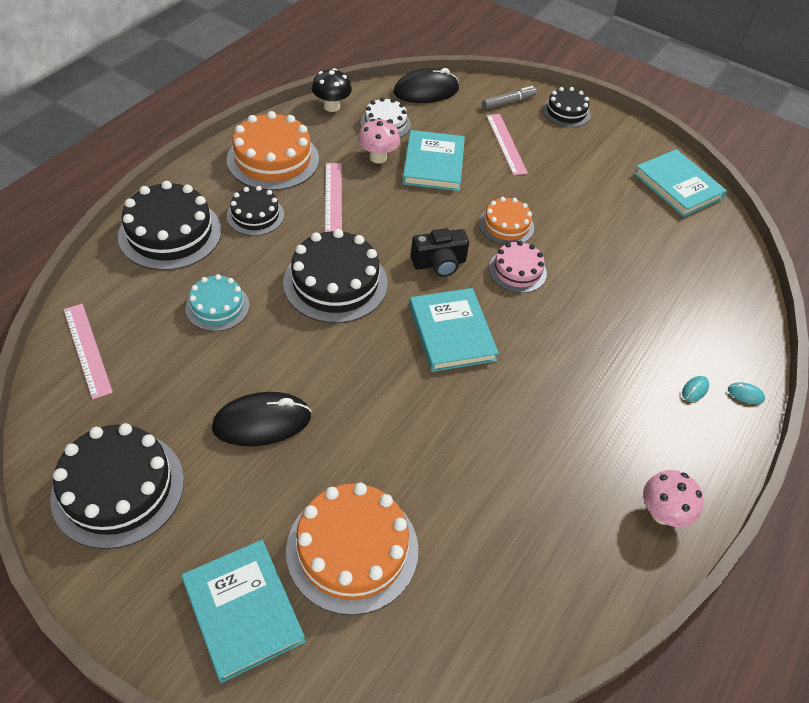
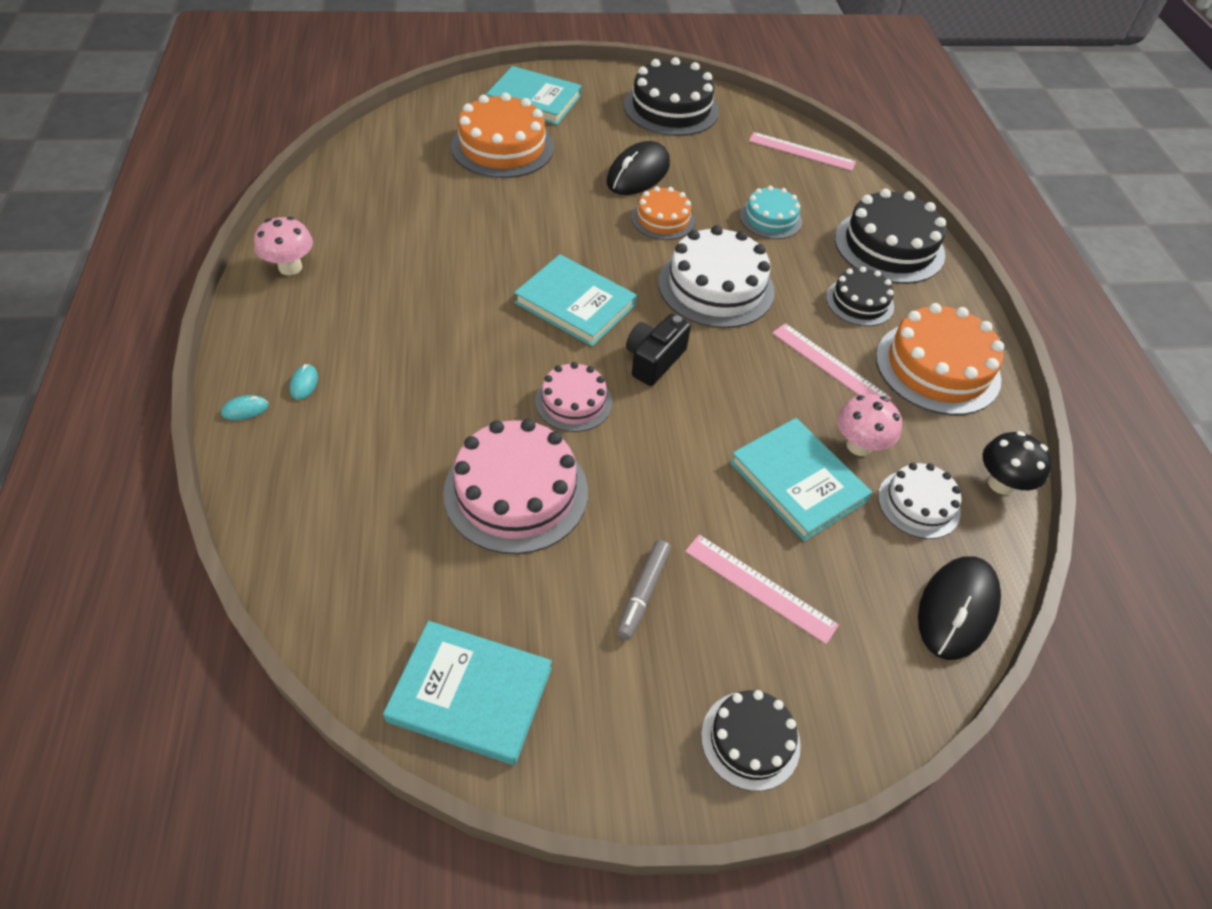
camera: 140 degrees right, 0 degrees up
(335, 283) = (716, 286): black cake -> white cake
(506, 225) = (635, 451): orange cake -> orange cake (663, 219)
(509, 102) = (843, 686): grey marker -> grey marker (643, 593)
(594, 246) = (516, 492): none -> pink cake

